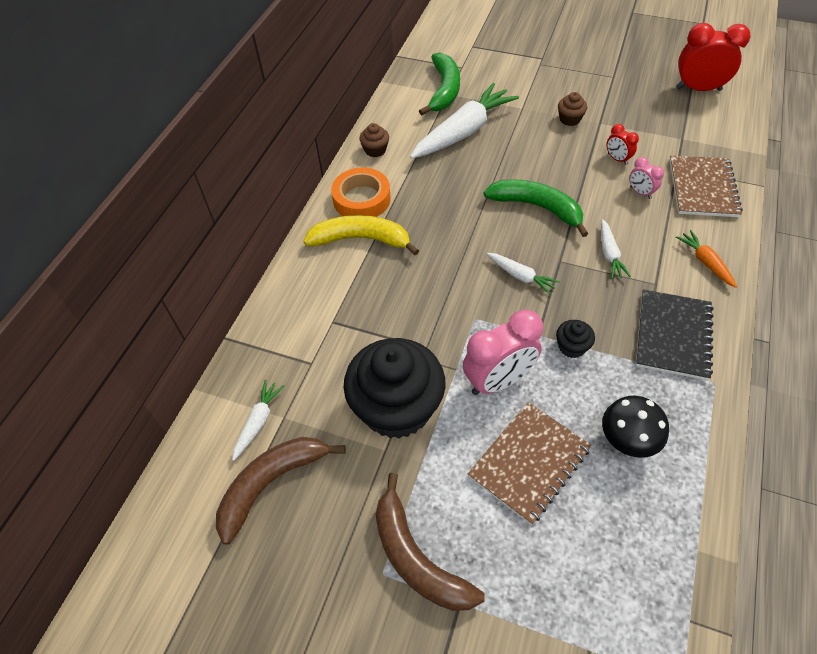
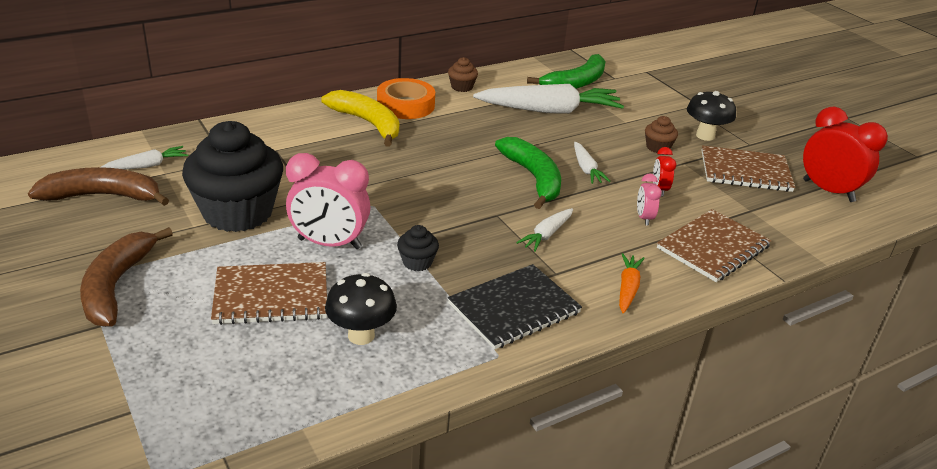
camera: 35 degrees right, 20 degrees down
(520, 276) = (449, 204): white carrot -> white carrot (586, 169)
(581, 87) = (705, 136): none -> black mushroom
(640, 104) = (745, 171): none -> brown notebook

